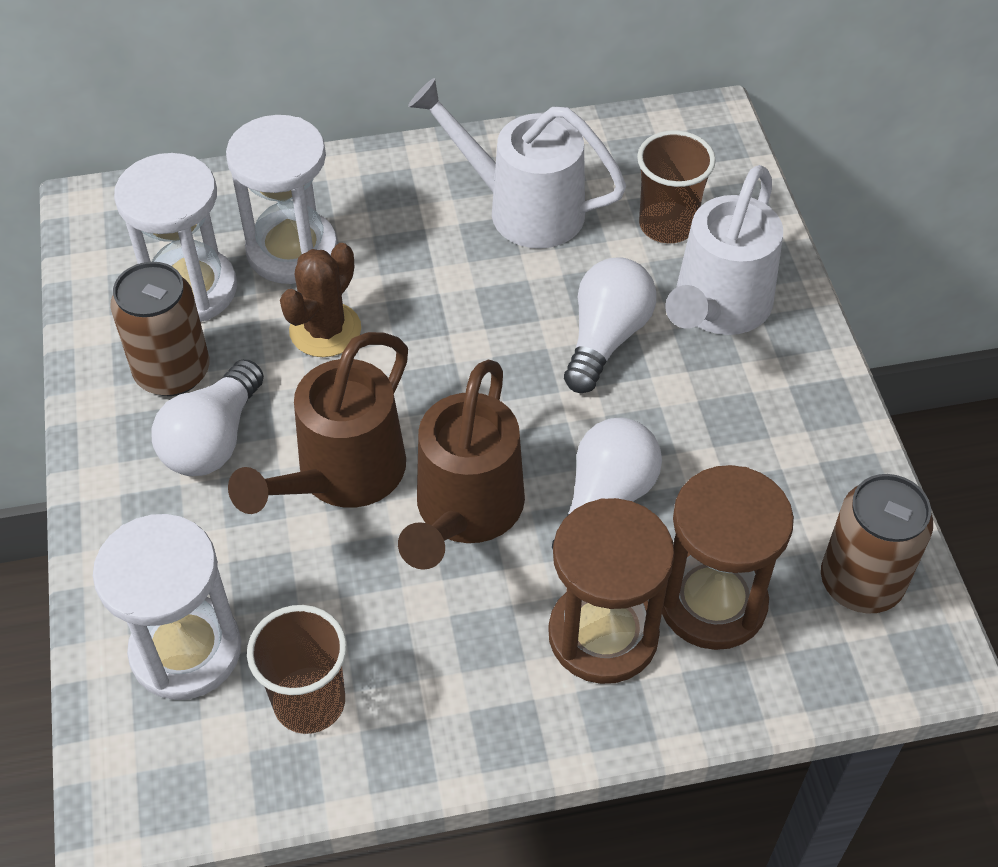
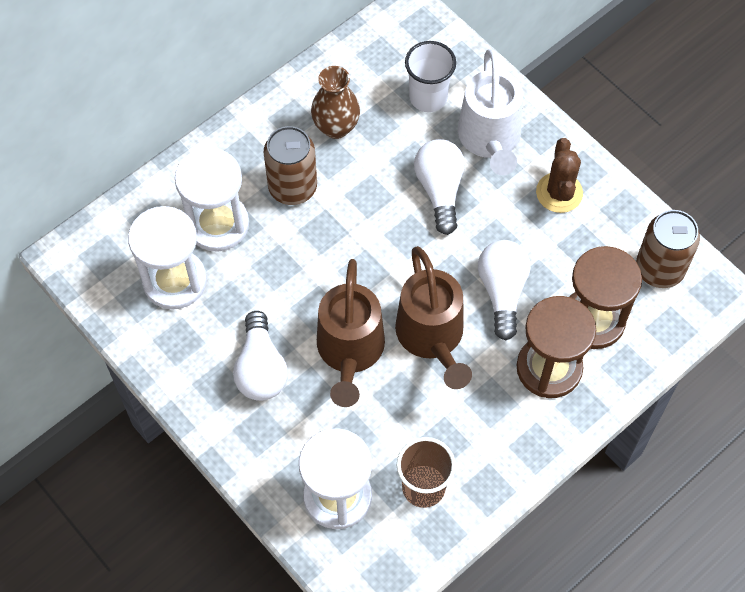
camera: 30 degrees left, 10 degrees up
(172, 372) = (205, 339): brown can -> brown can (292, 187)
(325, 330) = (276, 267): brown cactus -> brown cactus (559, 193)
(522, 208) = (336, 127): white watering can -> brown vase
(667, 225) = (428, 97): brown cup -> white cup

